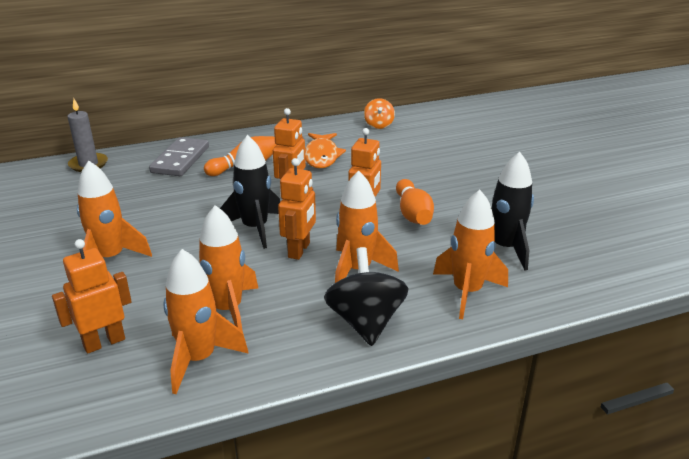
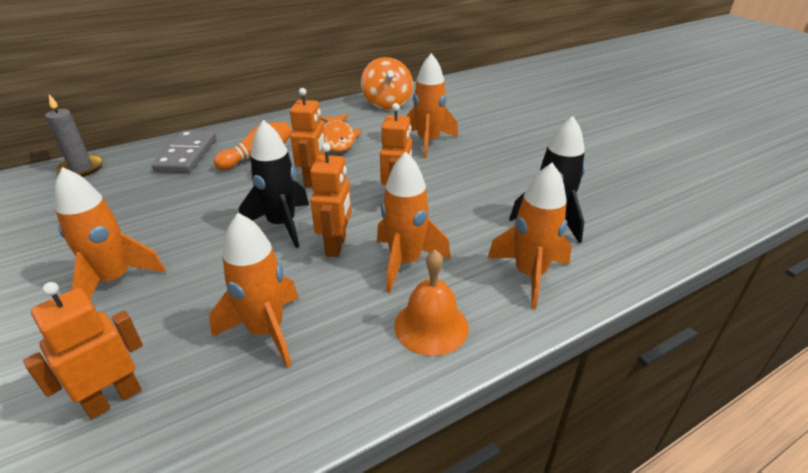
camera: 10 degrees left, 5 degrees up
(199, 359) = (241, 406): orange rocket -> orange rocket (428, 142)
(365, 322) = (431, 326): black spinning top -> orange bell
(378, 125) = (387, 103): orange spinning top -> orange spinning top, size x1.68
(413, 214) = (446, 192): orange bowling pin -> none

